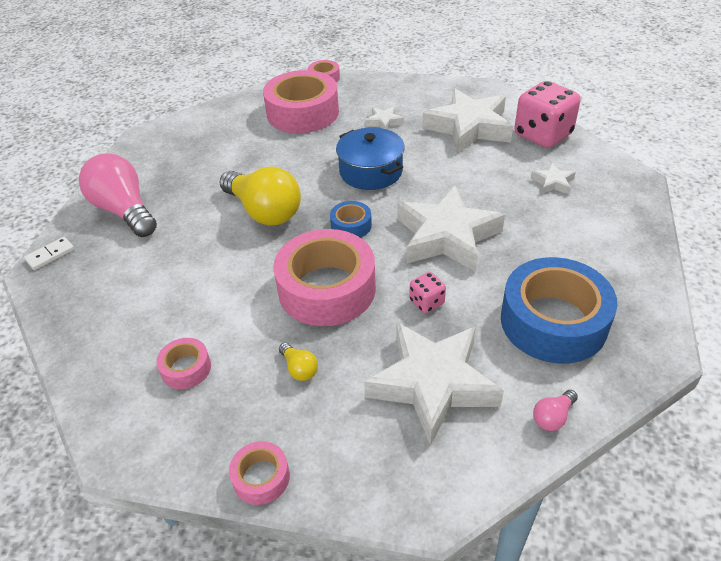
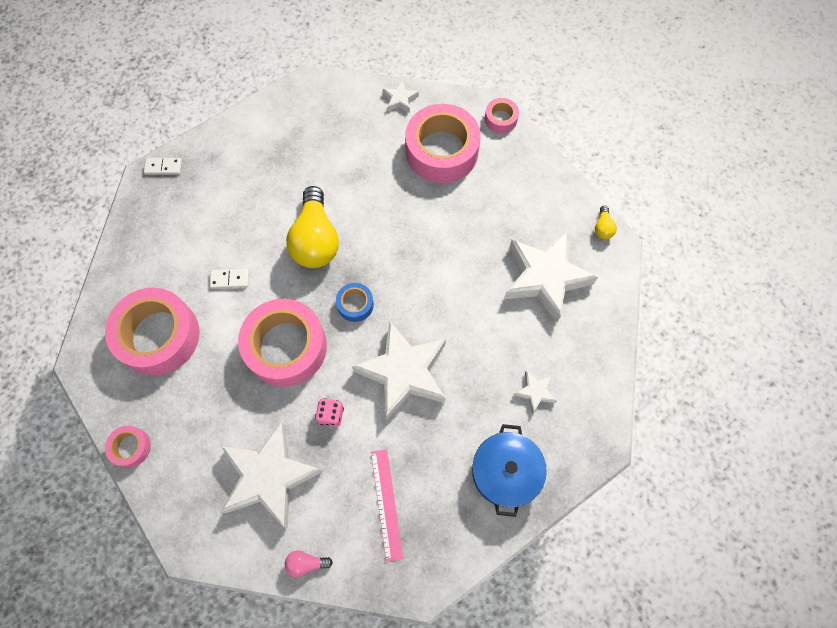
camera: 40 degrees right, 25 degrees up
(124, 211) = (235, 160): pink light bulb -> none
(186, 368) = (159, 336): pink tape -> pink tape, size x2.18
(214, 282) = (230, 279): none -> white domino
(299, 369) = (213, 394): yellow light bulb -> yellow light bulb (603, 228)
(371, 171) = (422, 262): blue pot -> blue pot (505, 472)
(384, 122) = (489, 215): white star -> white star (400, 99)
(542, 135) = (591, 337): pink dice -> none
(553, 321) = (386, 504): blue tape -> pink ruler

